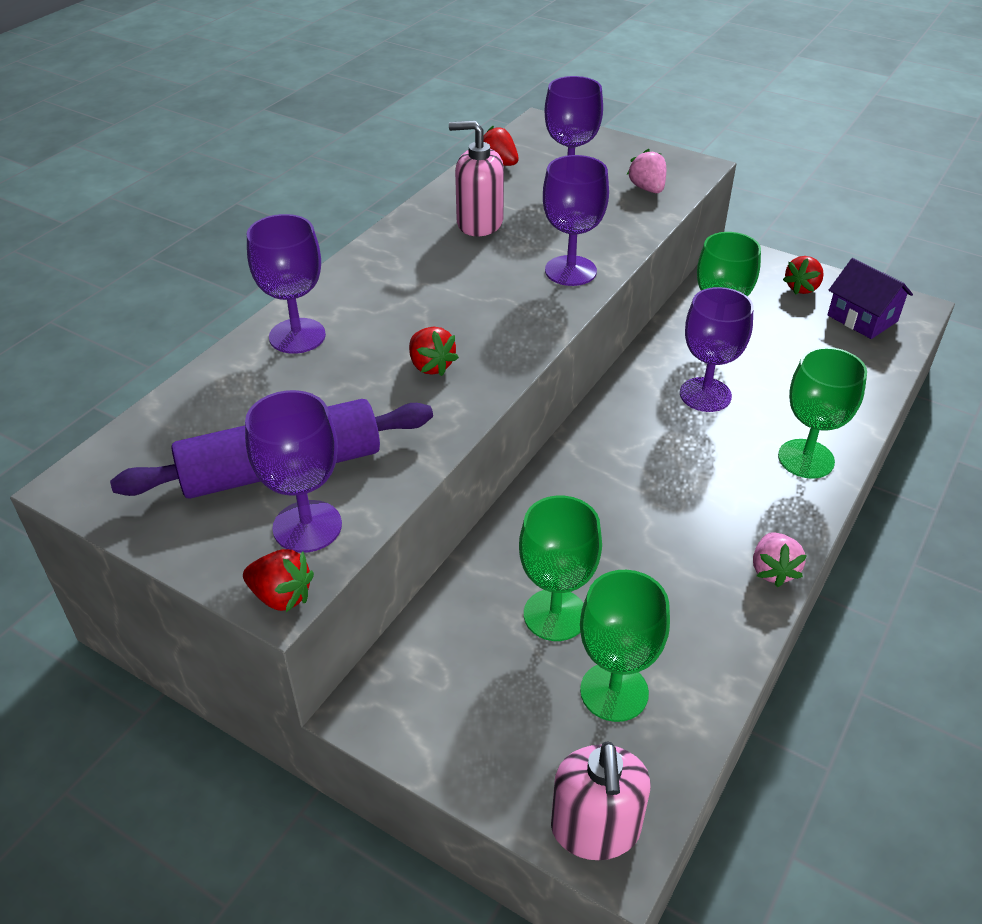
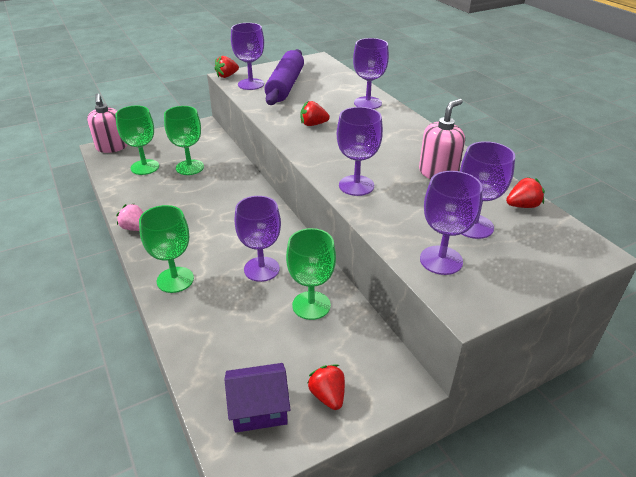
camera: 120 degrees right, 5 degrees down
(595, 829) = (112, 147): pink soap dispenser -> pink soap dispenser turned 135 degrees counterclockwise
(647, 189) = (441, 260): pink strawberry -> purple goblet

